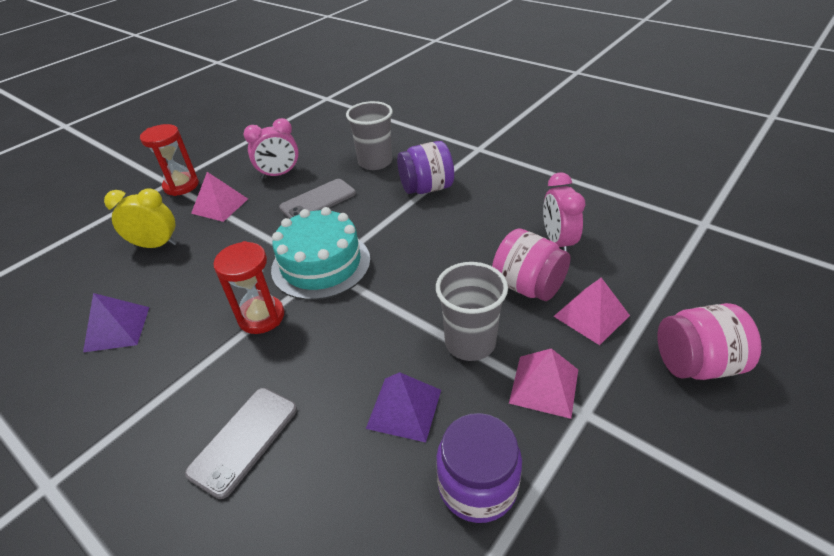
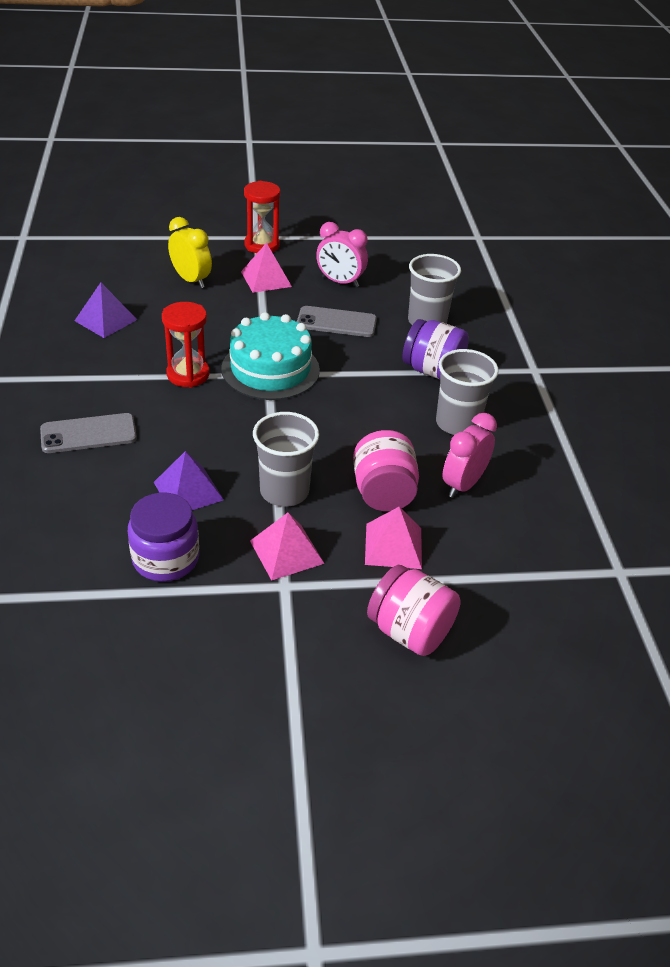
camera: 40 degrees right, 0 degrees up
(492, 208) = (457, 423): none -> grey cup

